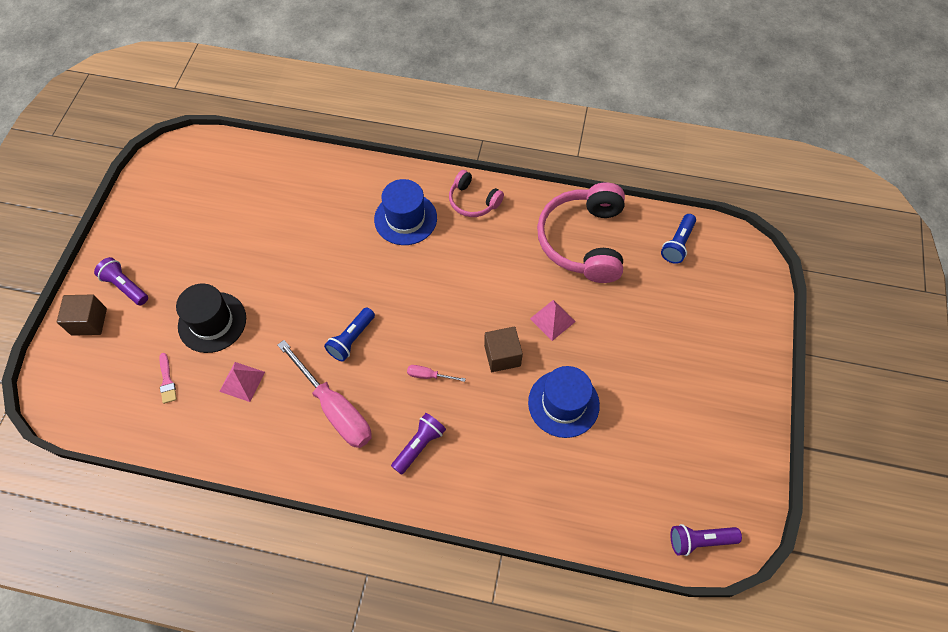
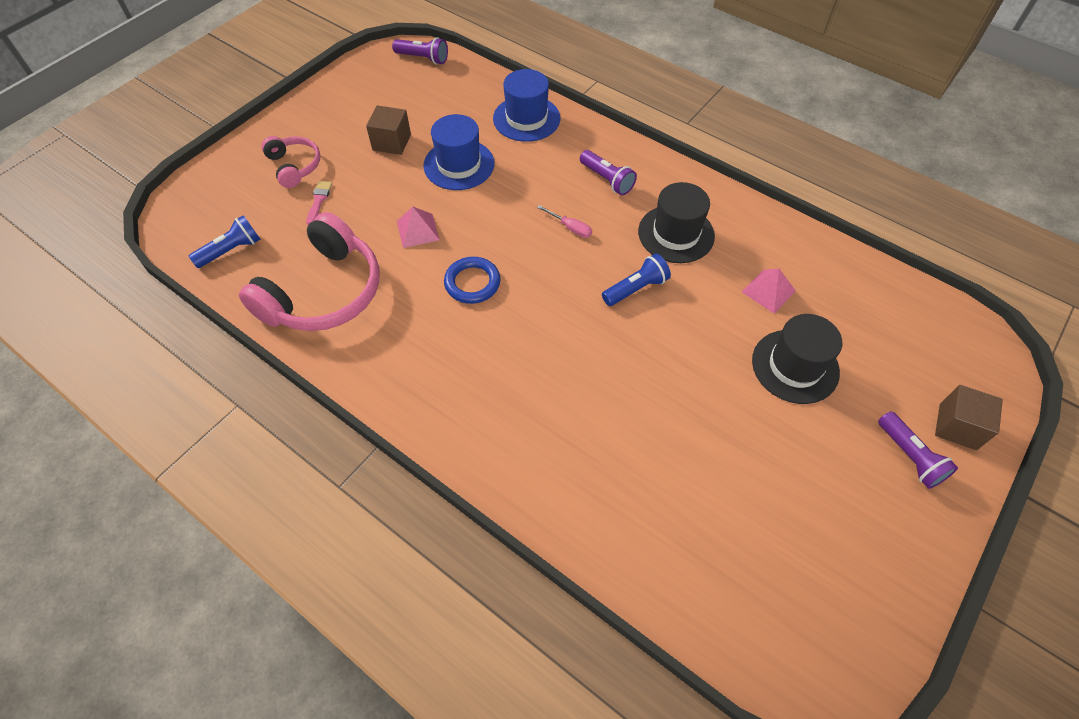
camera: 155 degrees left, 5 degrees down
(167, 381) = (854, 321): pink brush -> pink brush (319, 200)
(335, 408) = (676, 234): pink screwdriver -> black hat
(405, 218) = (510, 403): blue hat -> blue hat (526, 118)
(419, 446) = (607, 180): purple flashlight -> purple flashlight turned 105 degrees counterclockwise
(473, 201) = (413, 391): pink headphones -> pink headphones (294, 166)
(480, 292) = (472, 283): none -> blue ring
(502, 355) = (488, 219): brown cube -> brown cube (391, 142)

